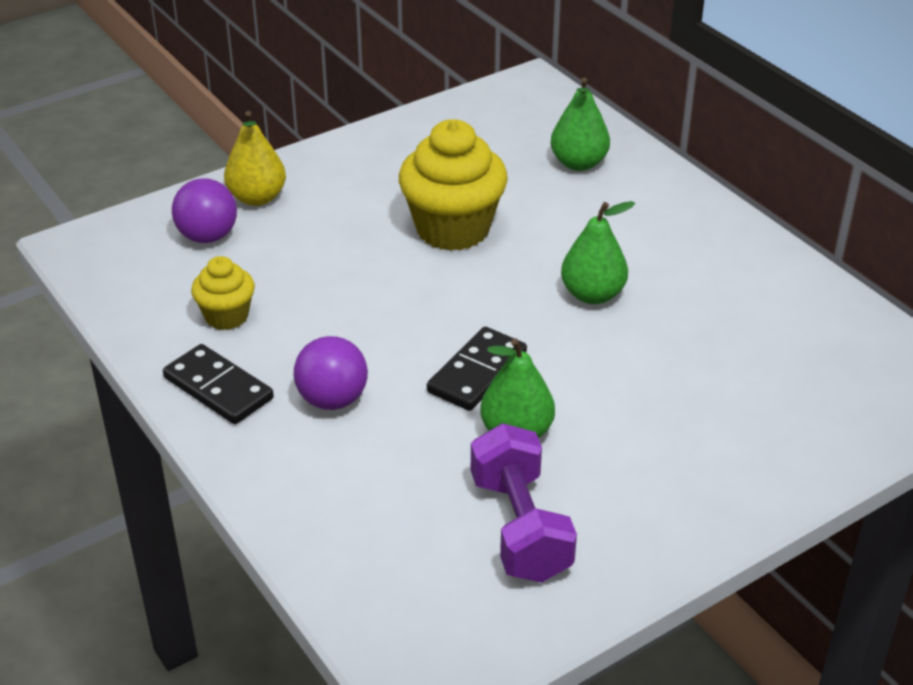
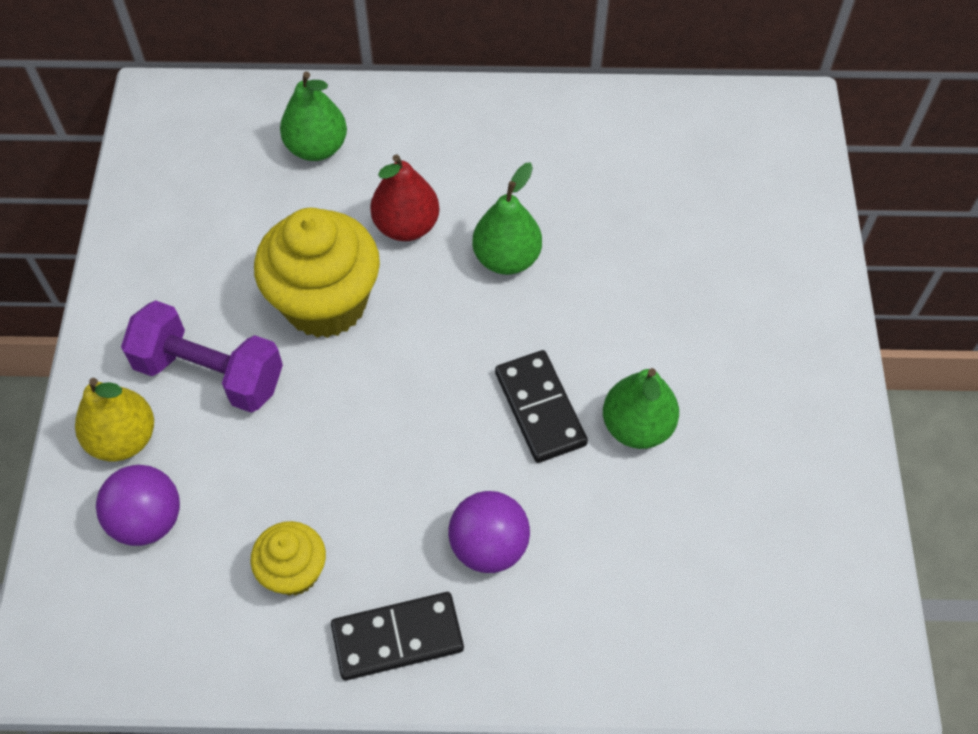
camera: 55 degrees left, 20 degrees up
(520, 527) = (749, 495): purple dumbbell -> purple dumbbell (210, 374)
(562, 234) = (406, 226): none -> red pear

